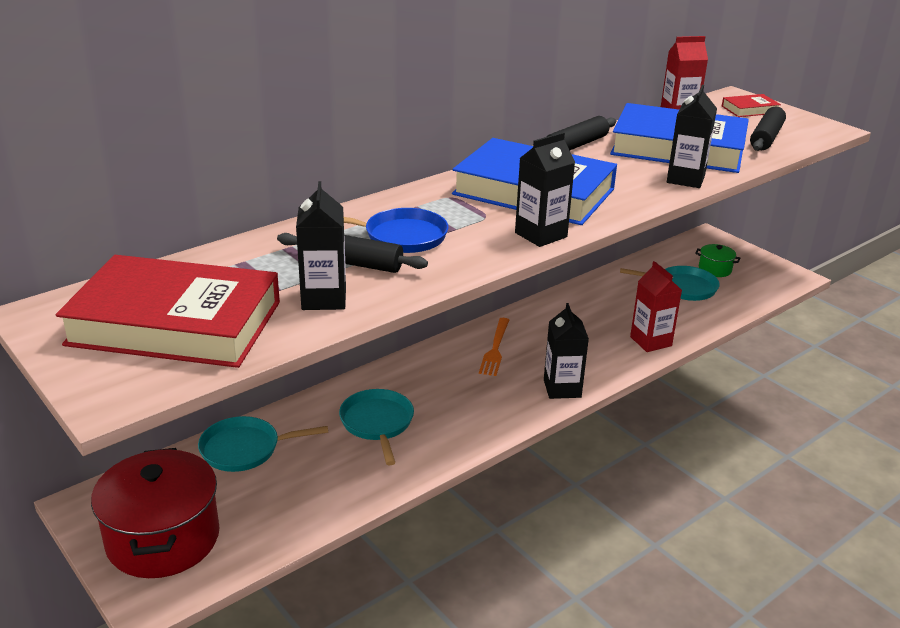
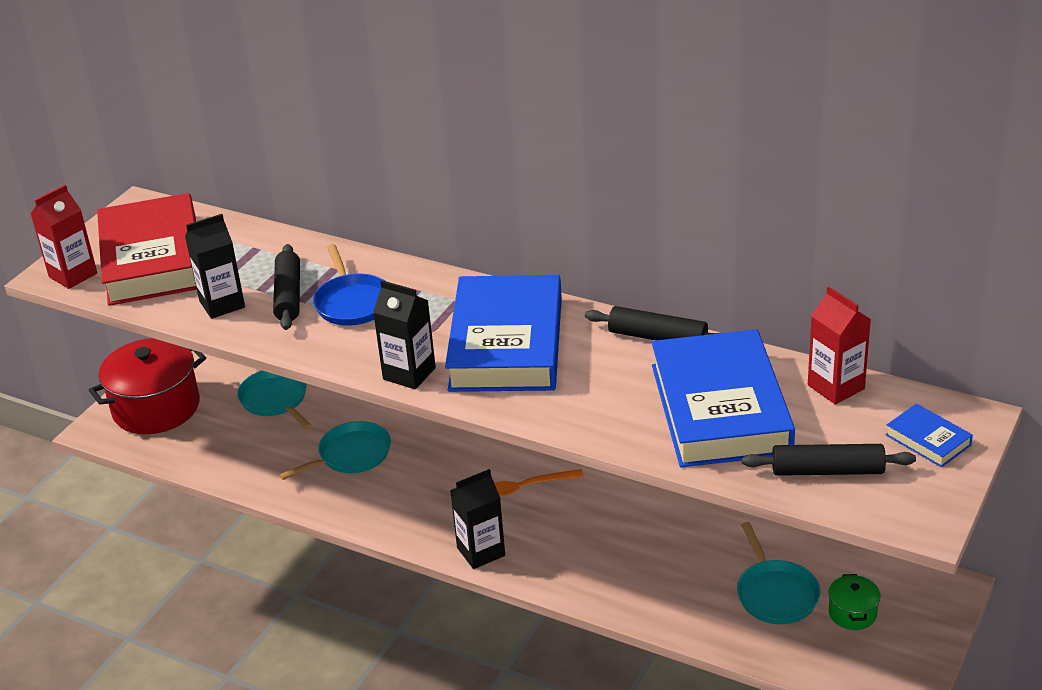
camera: 70 degrees right, 5 degrees up
(650, 341) = (622, 594): red carton -> red carton (73, 275)
(685, 179) = (625, 432): black carton -> none
(749, 109) = (928, 440): red book -> blue book

